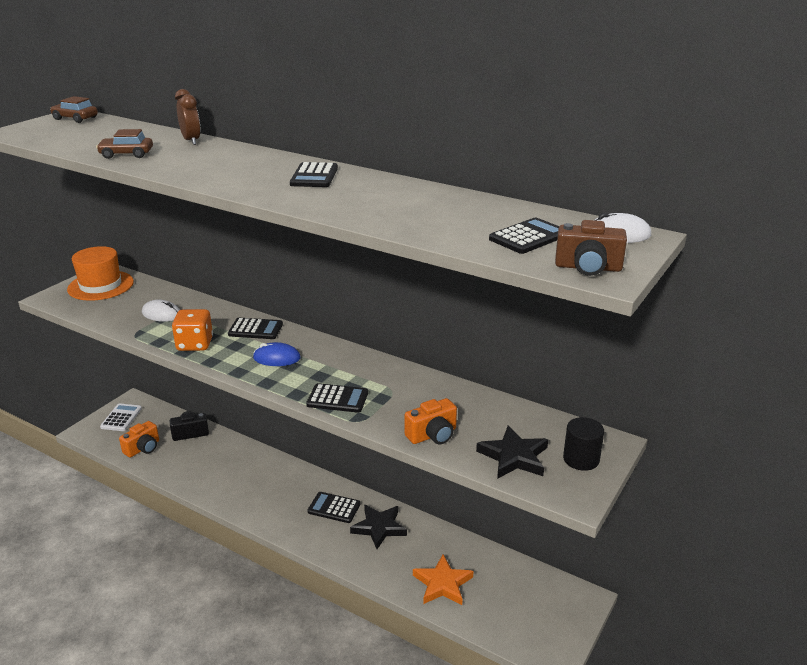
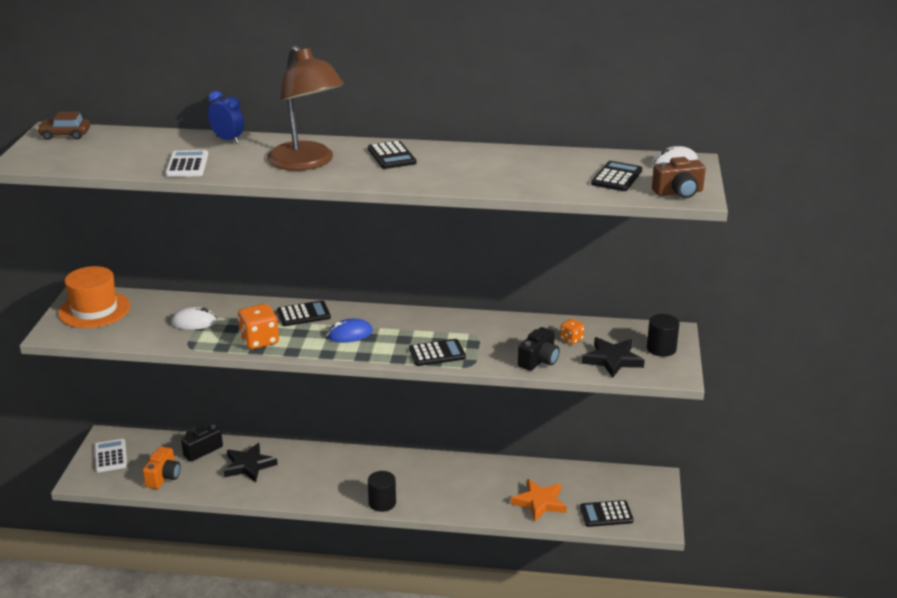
camera: 25 degrees left, 0 degrees up
(126, 154) = (187, 165): brown car -> white calculator
(191, 141) = (228, 140): brown clock -> blue clock
(228, 169) = (307, 163): none -> brown lamp
(295, 532) = (382, 503): none -> black cylinder
(334, 508) = (401, 473): black calculator -> black calculator (606, 514)
(379, 528) = (454, 477): black star -> black star (249, 465)
(432, 435) = (539, 361): orange camera -> black camera
(487, 420) = (571, 339): none -> orange dice

